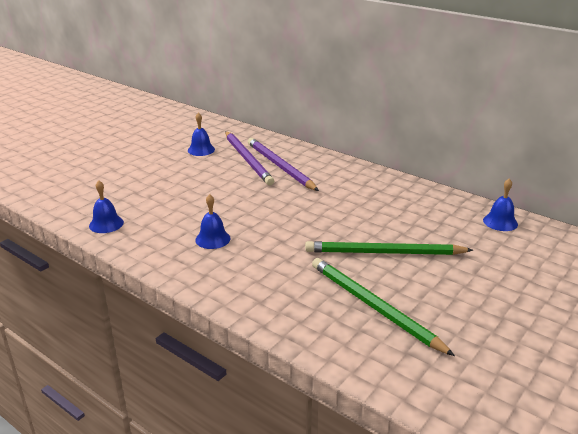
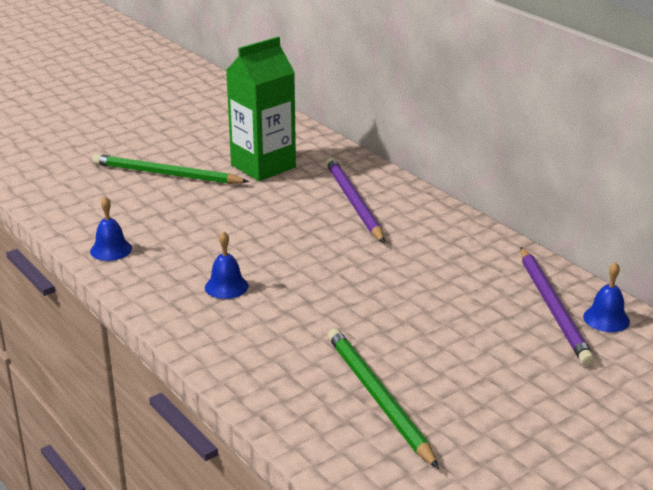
camera: 15 degrees right, 0 degrees up
(201, 150) = (263, 166): blue bell -> green carton
(247, 159) = (316, 187): purple pencil -> purple pencil (553, 308)
(384, 253) = (427, 335): green pencil -> green pencil (166, 174)

